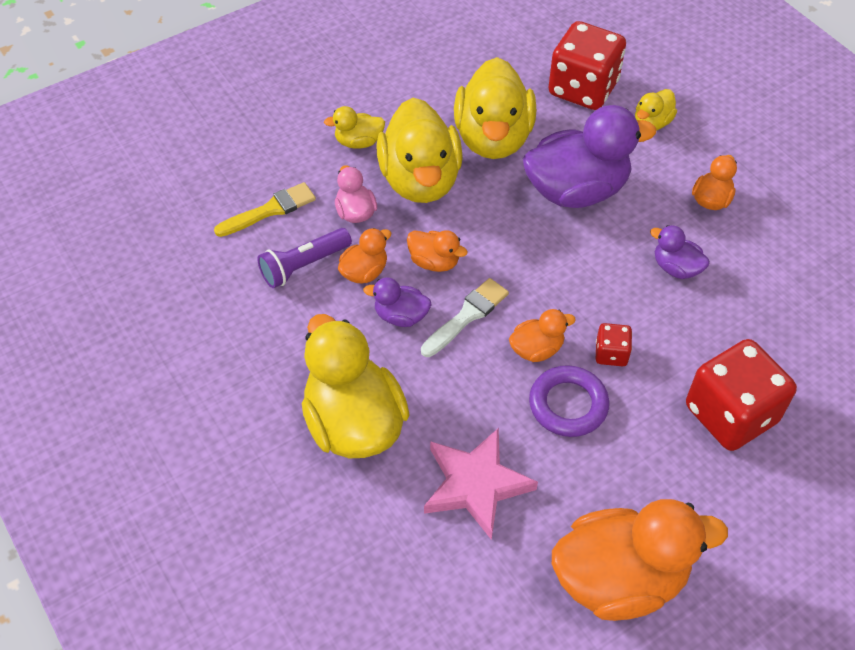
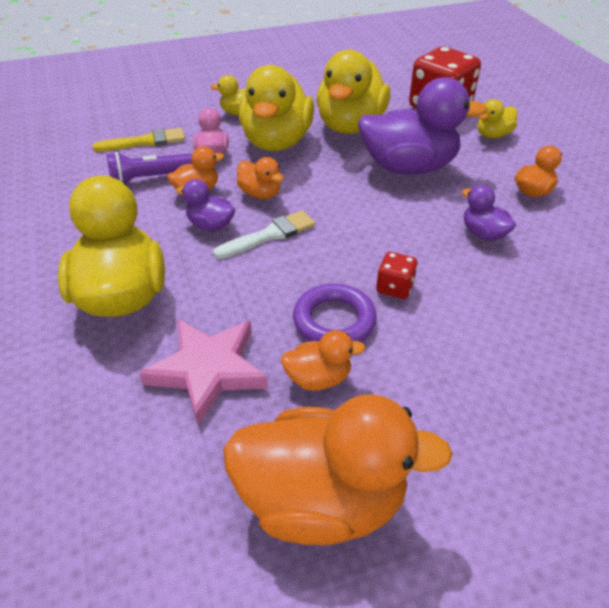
camera: 15 degrees right, 10 degrees down
(536, 349) = (323, 271): orange duck -> orange duck (318, 378)
(730, 414) = (505, 363): red dice -> none

